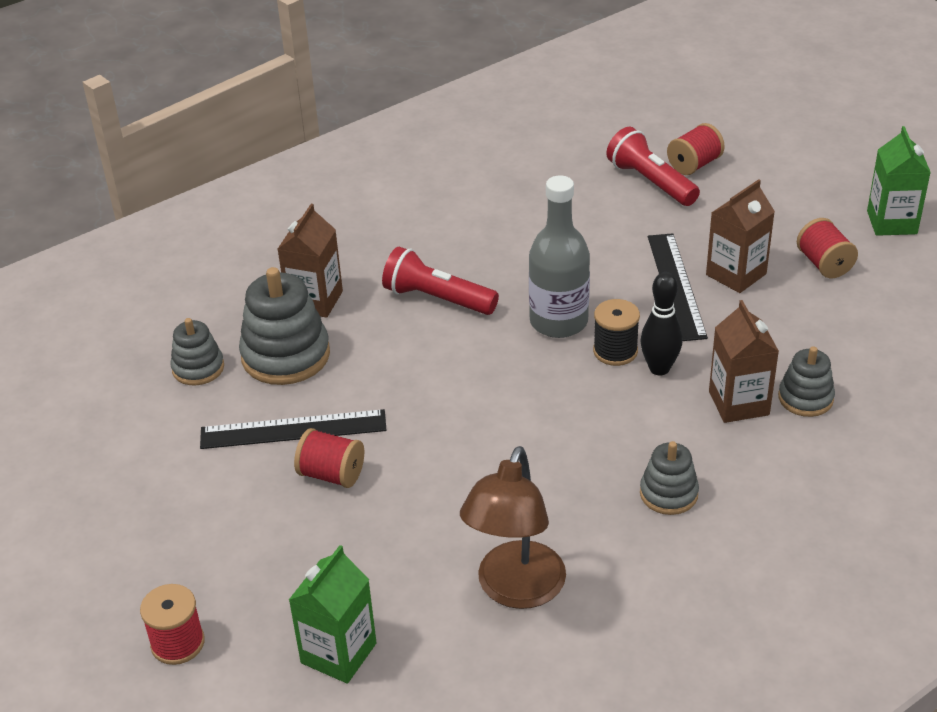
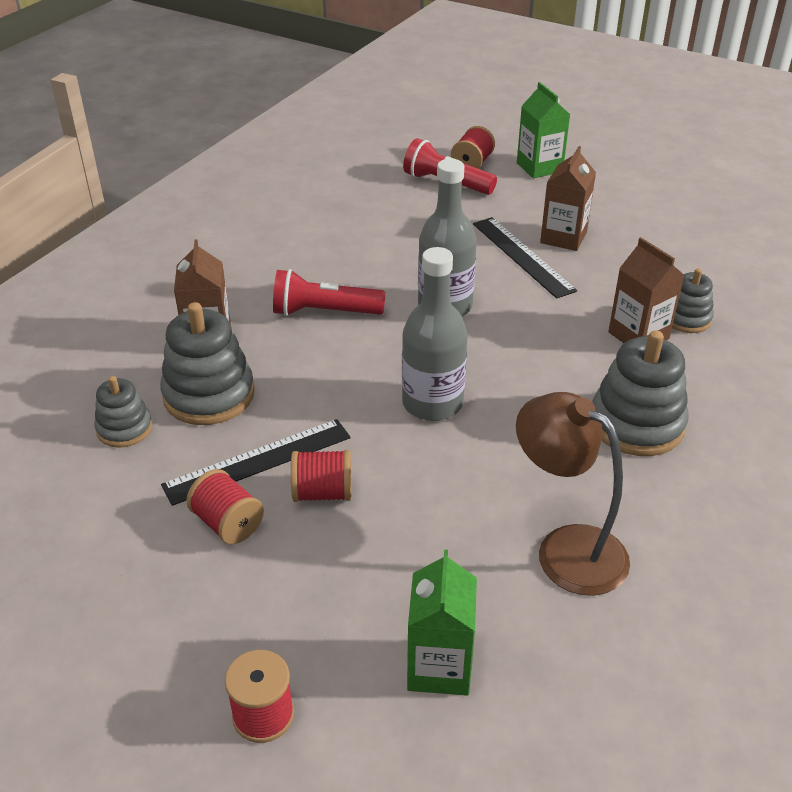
camera: 25 degrees left, 0 degrees up
(482, 418) = (432, 403): none -> grey bottle
(515, 590) = (566, 549): brown lamp -> brown lamp turned 135 degrees clockwise
(615, 351) = (509, 319): black spool -> none
(659, 368) = (555, 324): black bowling pin -> none
(668, 494) = (636, 424): grey stacking toy -> grey stacking toy, size x1.72
(824, 264) = (625, 216): red spool -> red spool (228, 523)
(891, 222) = (651, 176): green carton -> green carton (539, 167)

